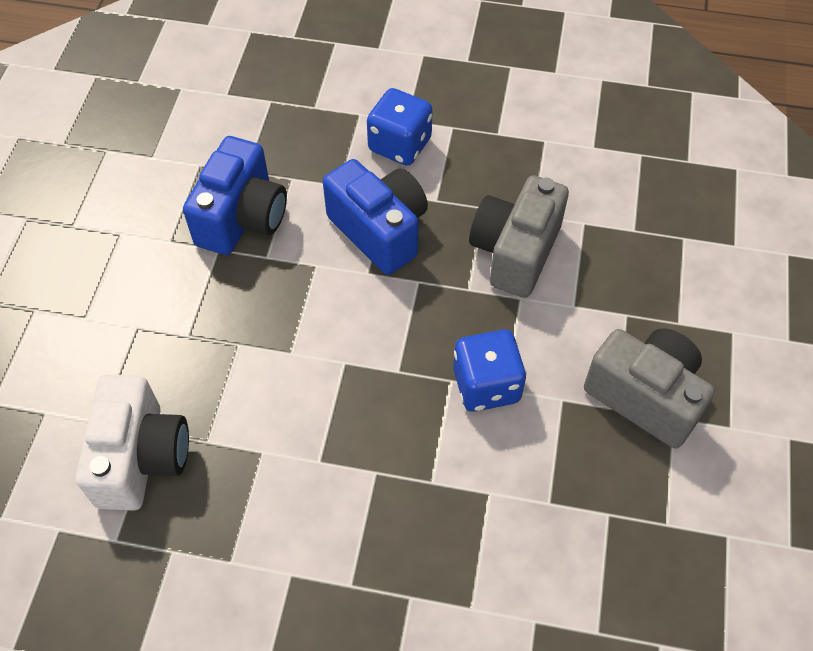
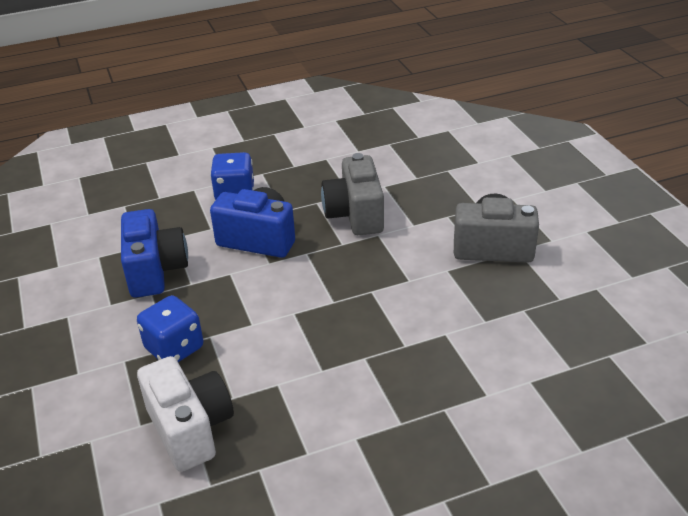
camera: 30 degrees left, 20 degrees down
(486, 385) = (395, 283): blue dice -> blue dice (174, 348)

